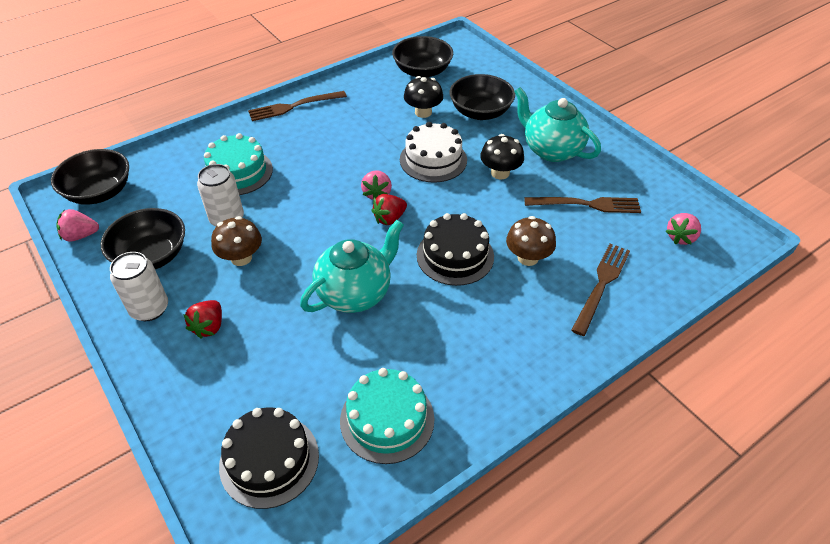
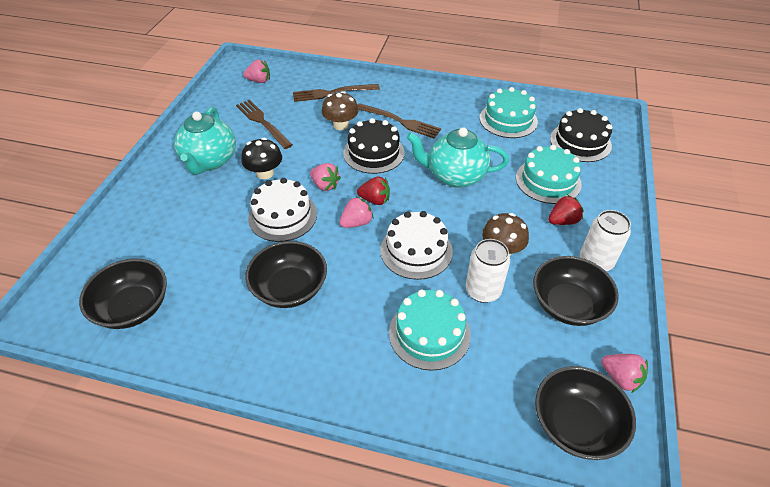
camera: 130 degrees left, 0 degrees up
(260, 363) = (548, 181): none -> turquoise cake
(293, 107) = (292, 375): brown fork -> brown fork (401, 121)
(307, 209) = (416, 250): none -> white cake
(423, 112) = (215, 261): black mushroom -> none
(443, 199) = (325, 185): none -> pink strawberry
(480, 112) = (184, 224): black bowl -> black bowl (290, 288)

